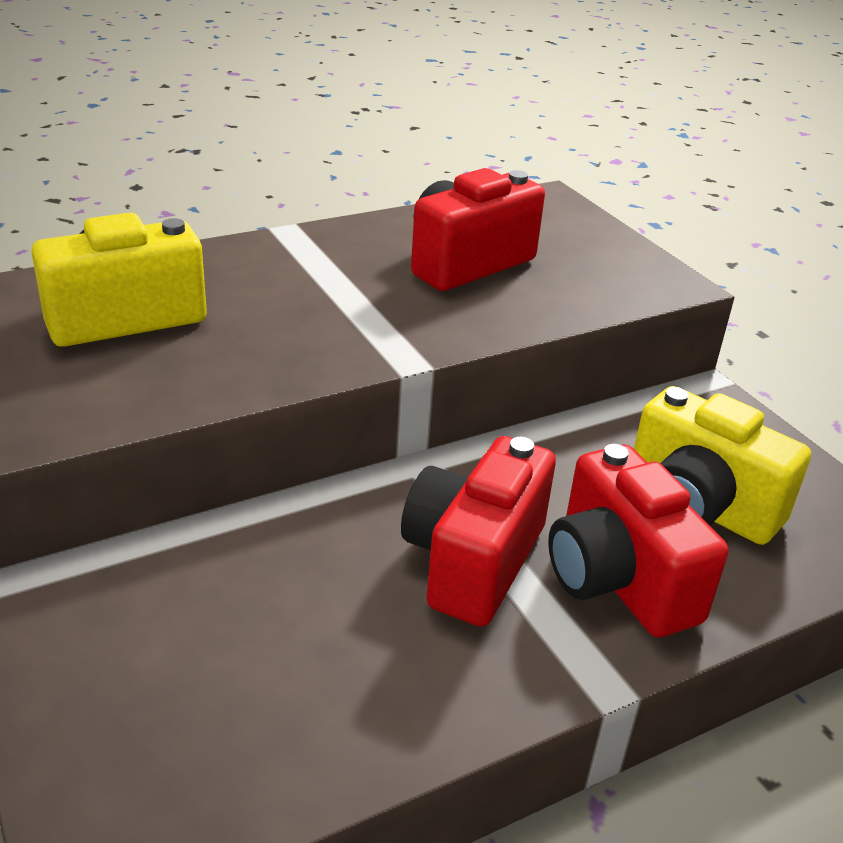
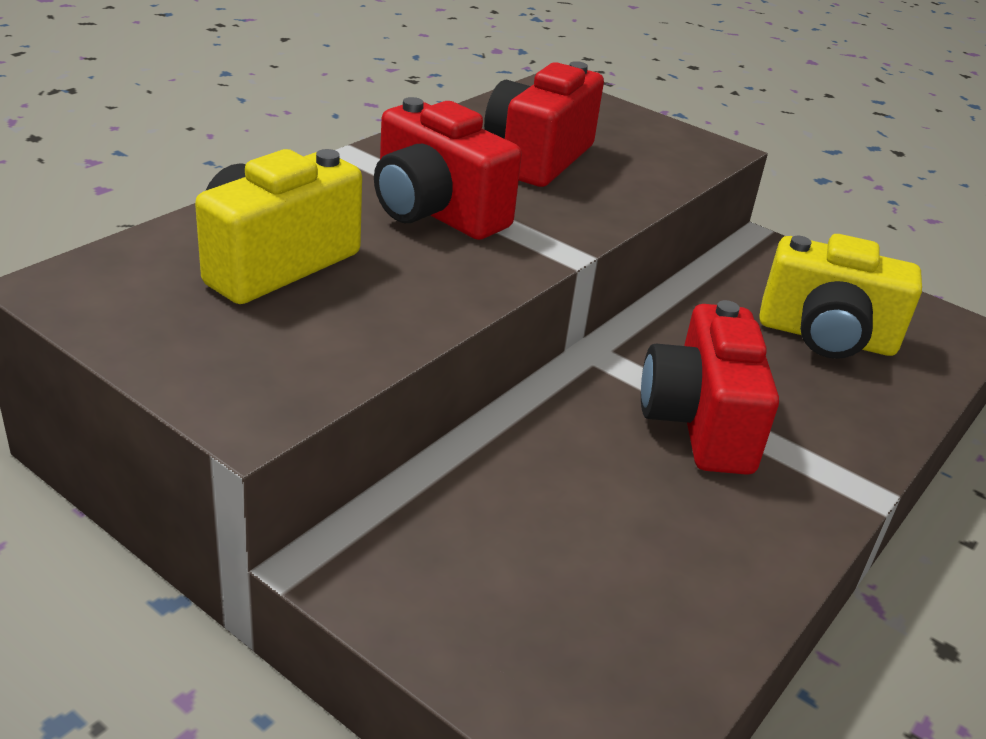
camera: 25 degrees left, 0 degrees up
(618, 579) = (815, 409): red camera -> red camera (435, 212)

